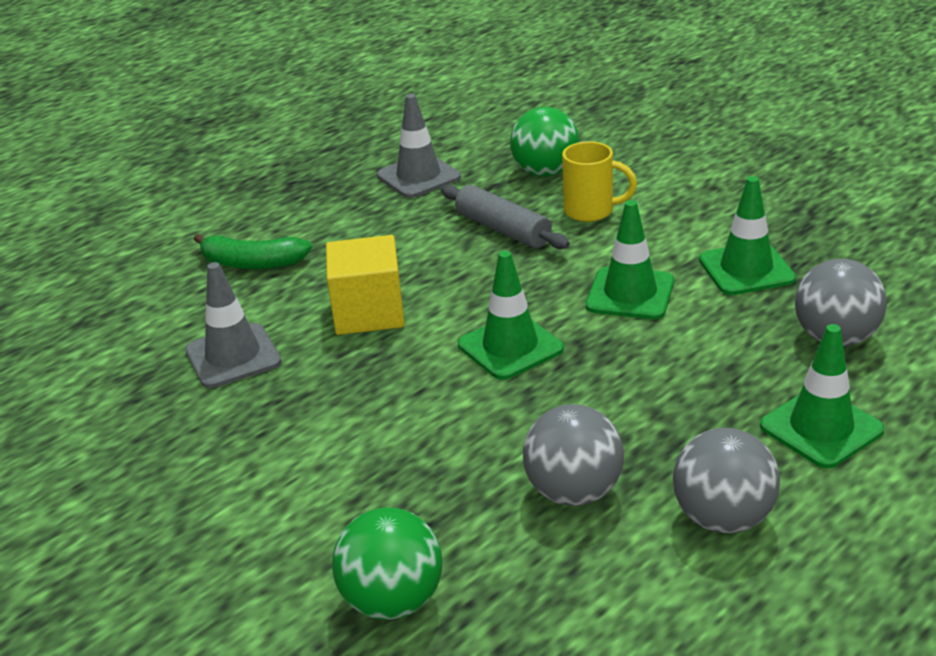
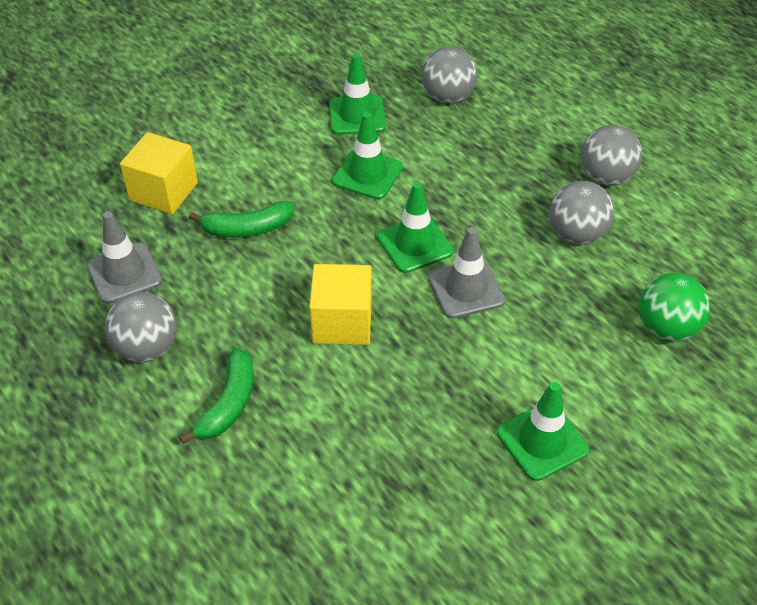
camera: 85 degrees left, 15 degrees up
(233, 356) = (379, 416): grey traffic cone -> grey traffic cone (466, 289)
(321, 207) = (147, 348): none -> grey ball
(503, 229) = (247, 229): grey rolling pin -> green banana
(545, 172) = (164, 191): green ball -> yellow cube
(591, 211) = (242, 175): yellow mug -> none
(821, 428) = (533, 123): green traffic cone -> green traffic cone (542, 441)

